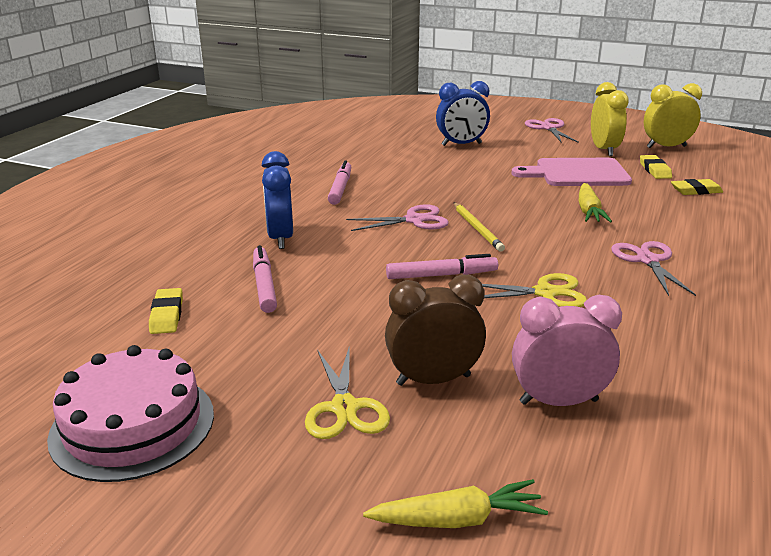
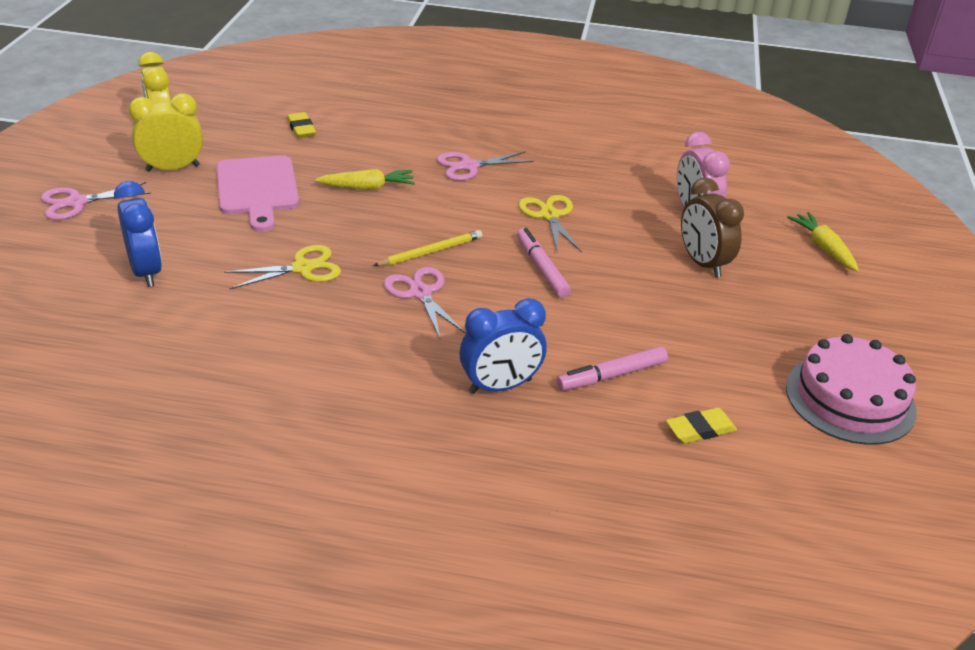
camera: 105 degrees left, 10 degrees up
(340, 188) = (333, 361): pink marker -> none
(344, 408) = (760, 299): yellow scissors -> yellow scissors (303, 268)
(654, 170) = (243, 144): yellow eraser -> none

